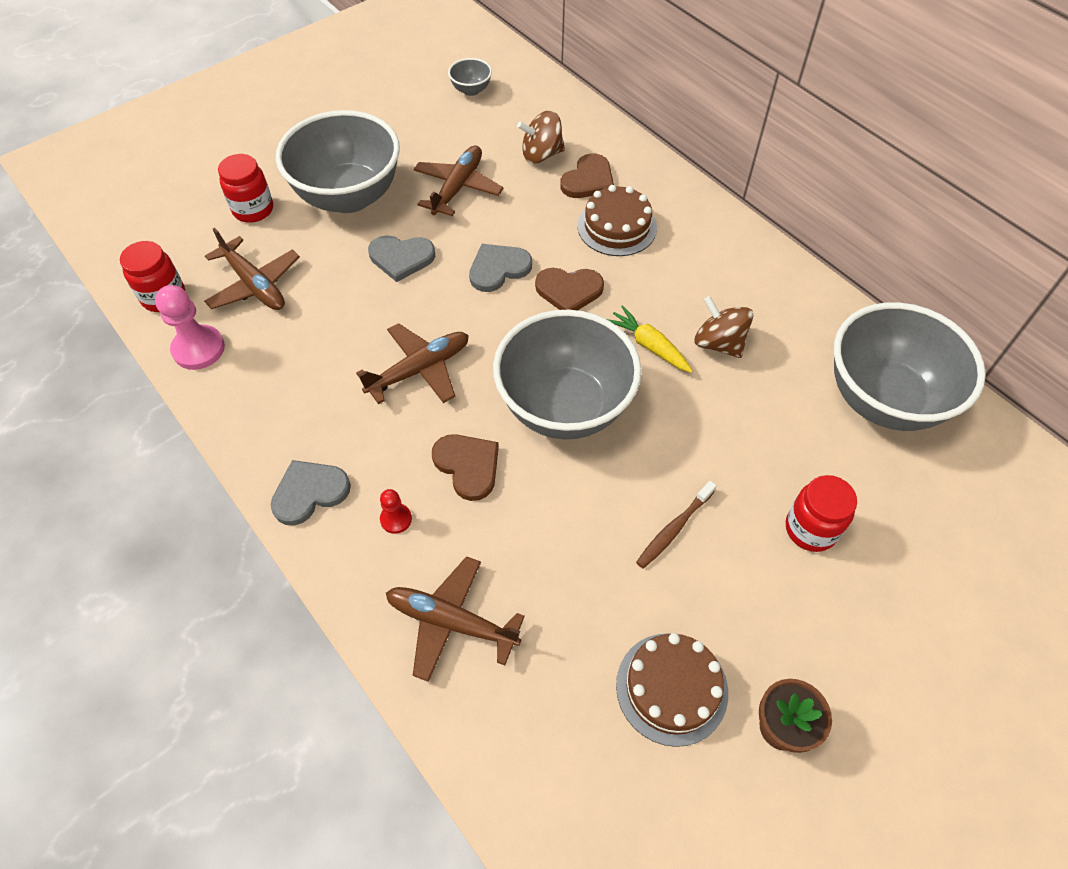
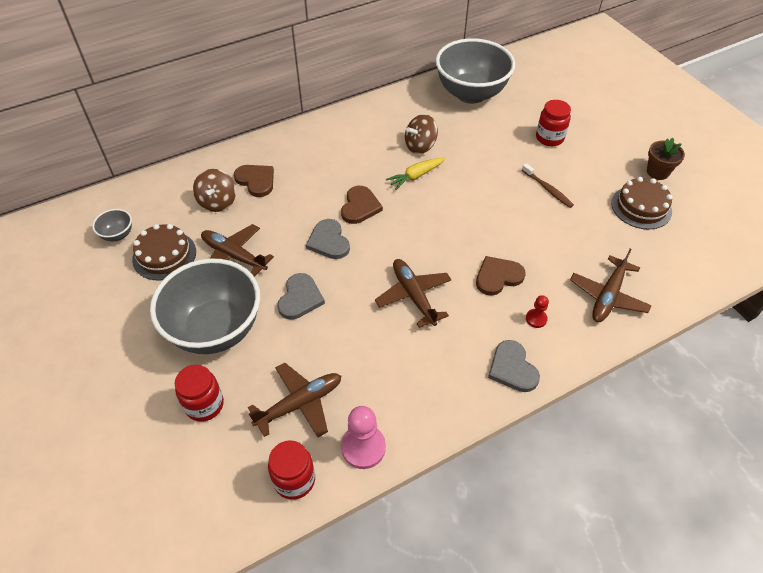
camera: 80 degrees left, 5 degrees down
(564, 407) = (457, 223): grey bowl -> none
(617, 227) = (308, 174): brown cake -> brown cake (164, 255)

